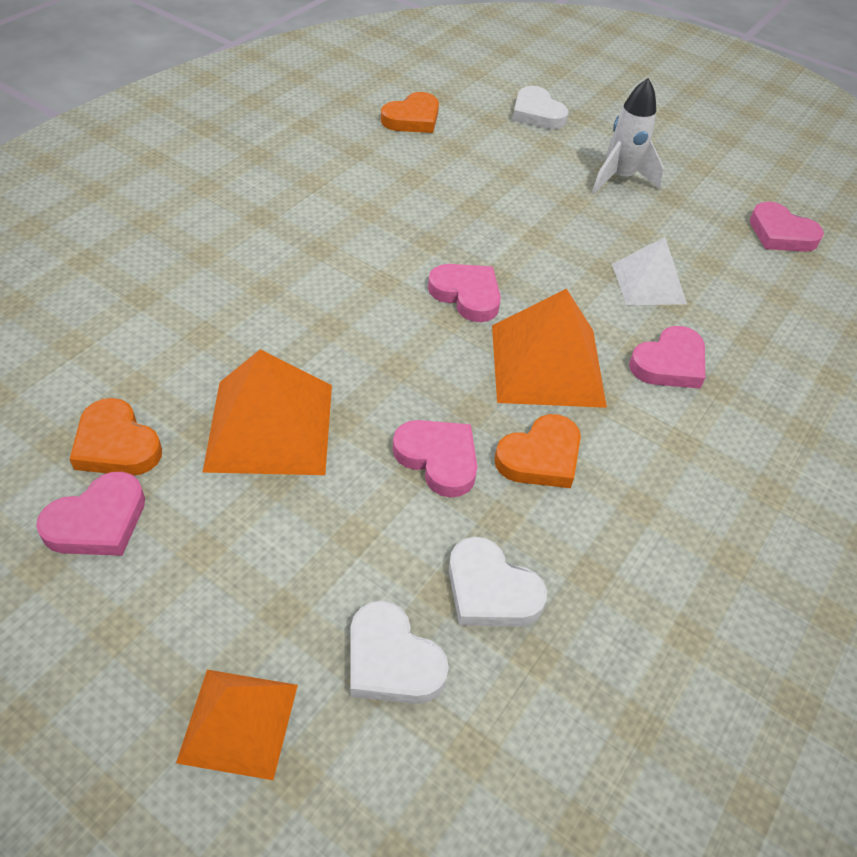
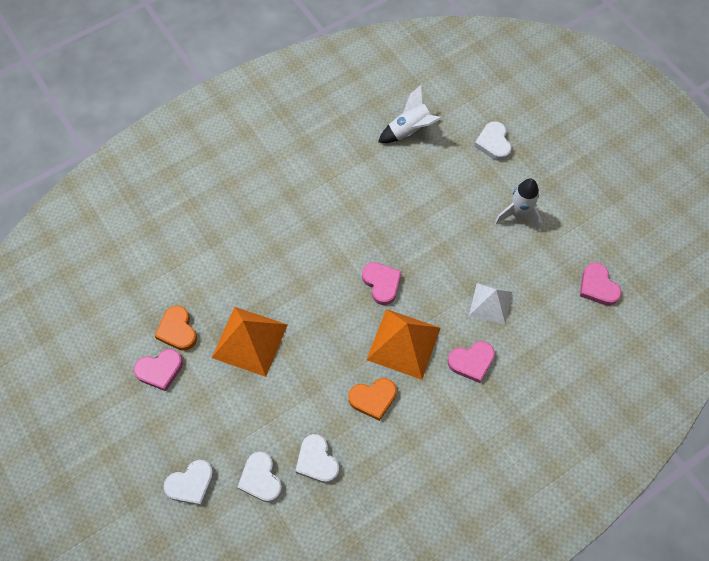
camera: 25 degrees right, 15 degrees up
(239, 722) = (191, 484): orange pyramid -> white heart
(412, 119) = (409, 131): orange heart -> white rocket
(438, 459) = (322, 384): pink heart -> none

